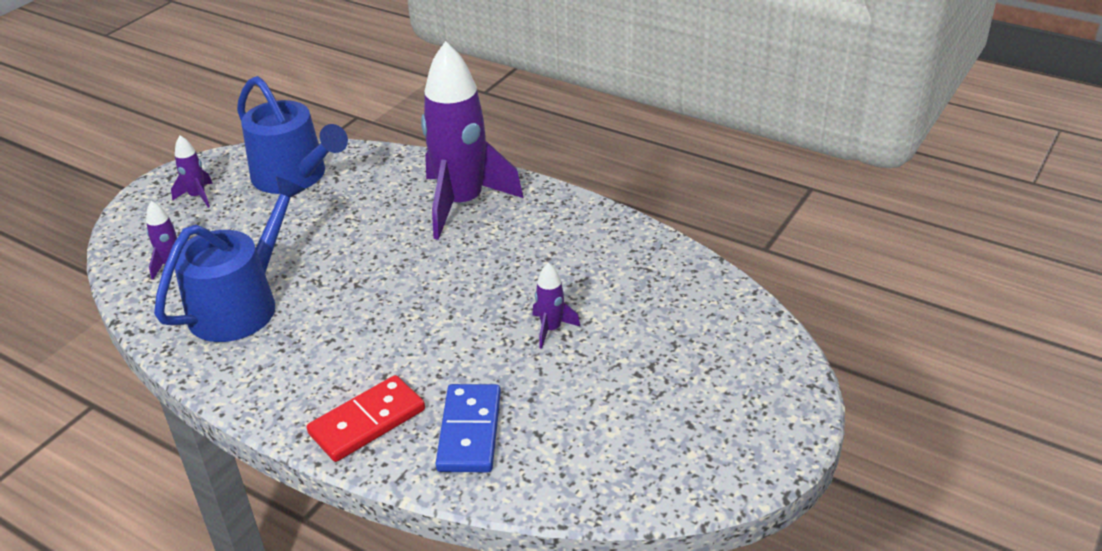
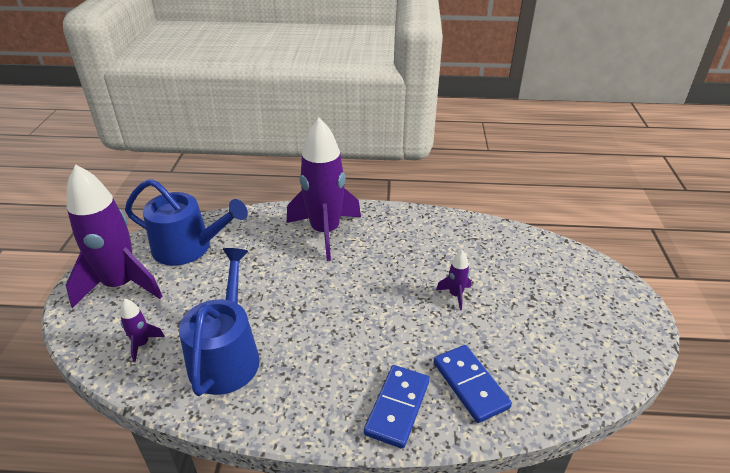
camera: 30 degrees left, 0 degrees up
(197, 196) = (121, 285): purple rocket -> purple rocket, size x2.42
(367, 422) = (397, 407): red domino -> blue domino

